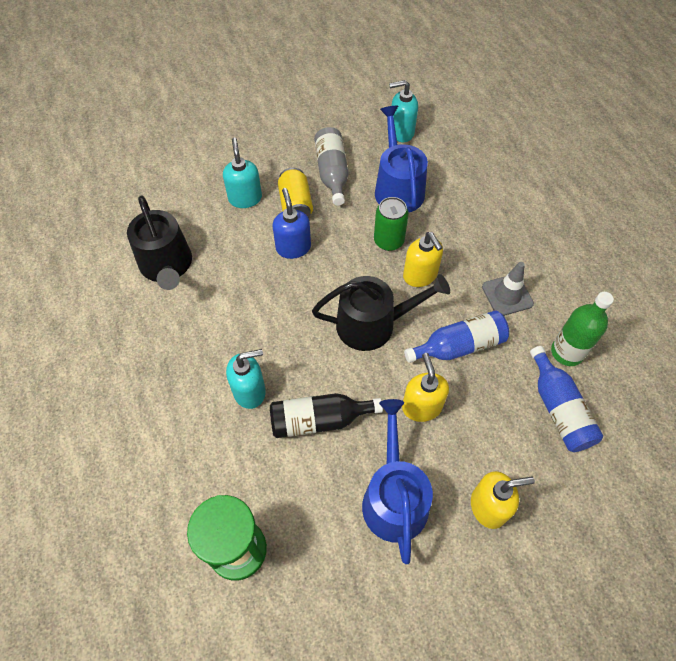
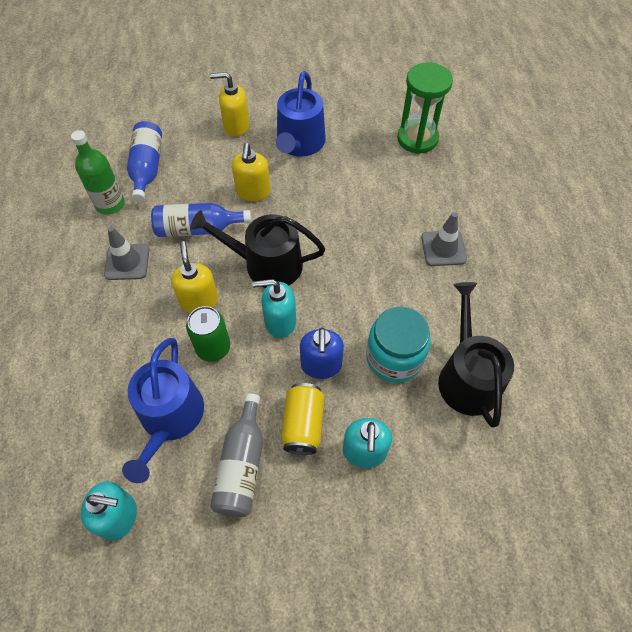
camera: 165 degrees left, 0 degrees up
(193, 385) = (443, 248): none -> grey traffic cone
(231, 267) = (394, 358): none -> turquoise jar
(250, 391) = (393, 233): turquoise soap dispenser -> turquoise soap dispenser (280, 322)
(319, 420) = (339, 200): black bottle -> none

